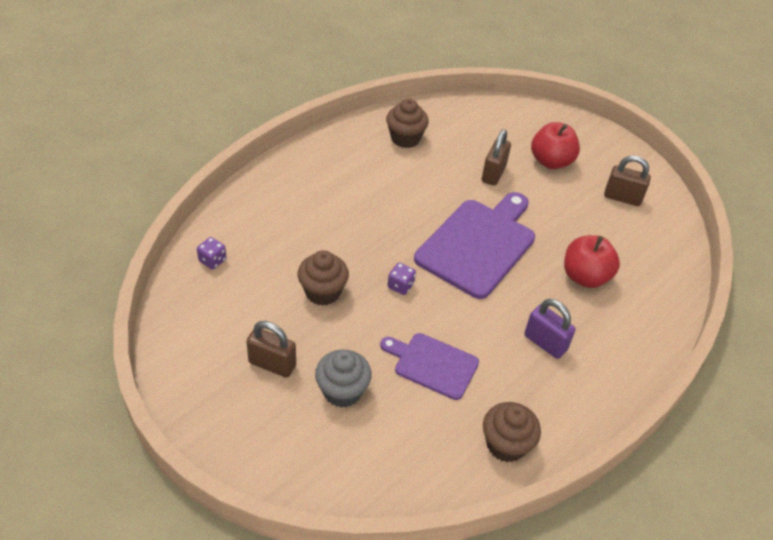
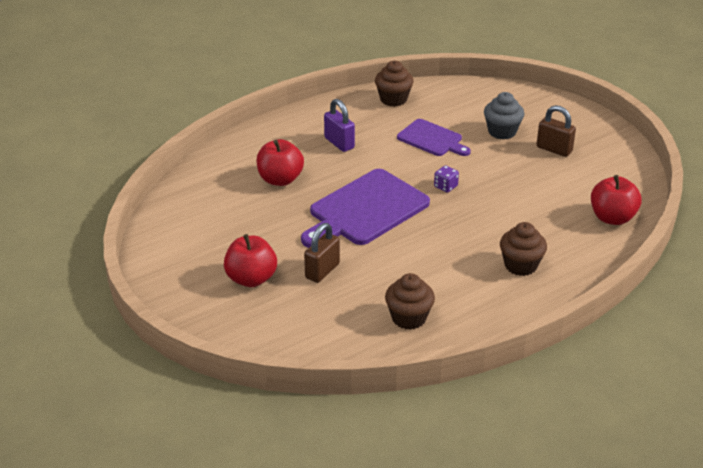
camera: 165 degrees left, 10 degrees down
(212, 260) = (612, 218): purple dice -> red apple
(323, 292) = (513, 188): brown cupcake -> brown cupcake (520, 265)
(622, 198) = (199, 237): brown padlock -> none

